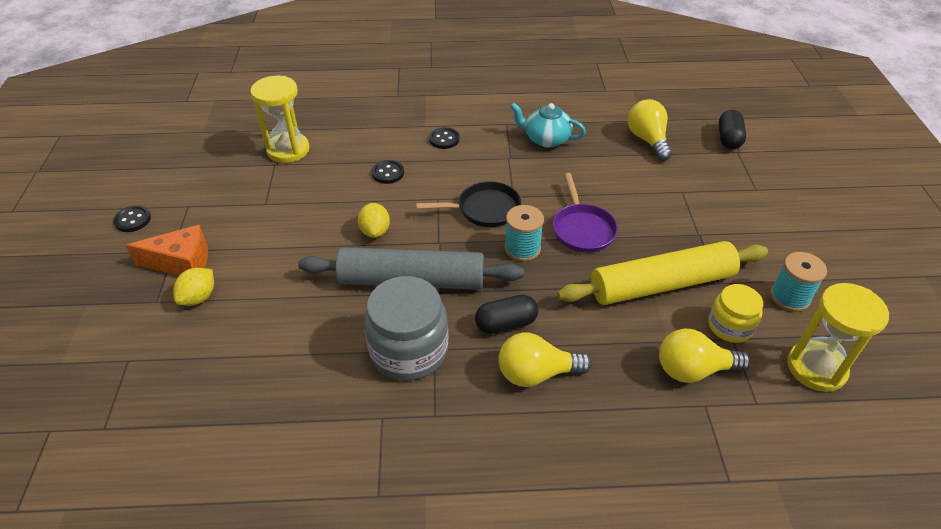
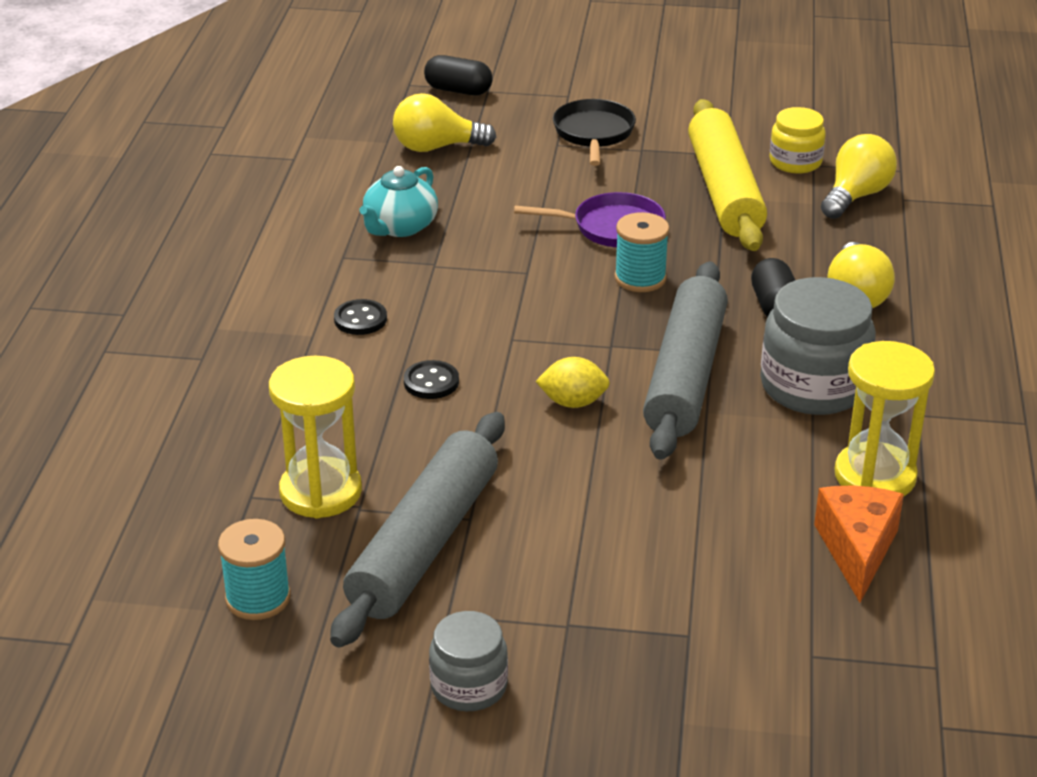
camera: 80 degrees left, 10 degrees down
(133, 220) = (469, 686): black button -> grey jar
(182, 263) = (601, 611): orange cheese -> orange cheese (857, 550)
(199, 297) = (687, 586): yellow lemon -> none
(245, 190) = (424, 543): none -> grey rolling pin
(484, 209) = (549, 300): black pan -> black pan (594, 133)
(693, 370) = (856, 196): yellow light bulb -> yellow light bulb turned 150 degrees counterclockwise
(789, 297) = (756, 118): turquoise spool -> turquoise spool (258, 598)
(816, 368) = (857, 128): yellow hourglass -> yellow hourglass (875, 476)

